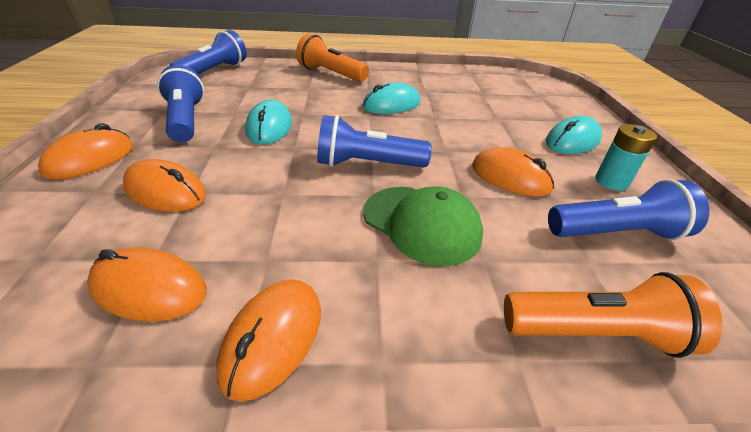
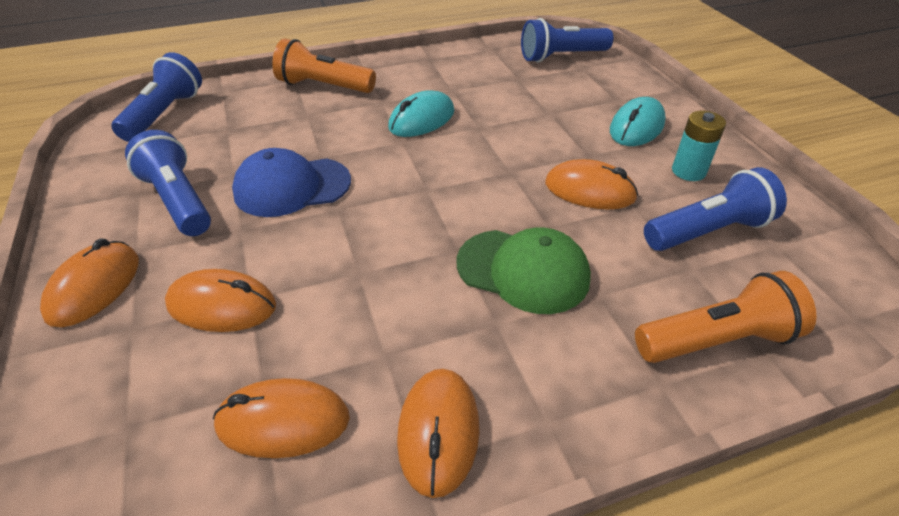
camera: 15 degrees left, 5 degrees up
(269, 127) = (292, 187): turquoise mouse -> blue cap
(367, 164) = (433, 211): blue flashlight -> blue flashlight (561, 56)

